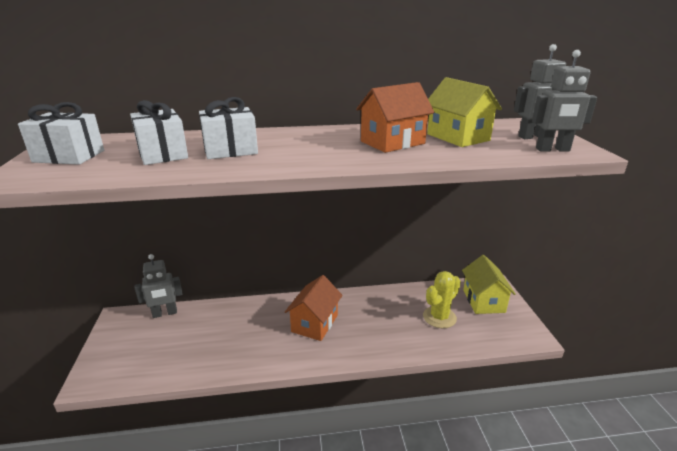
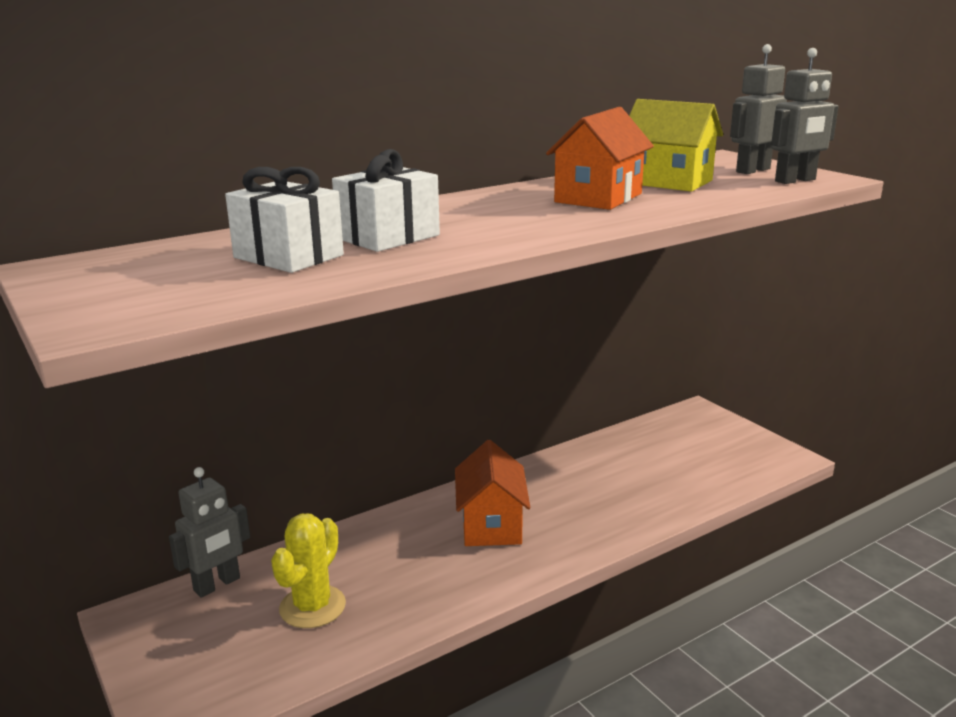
camera: 25 degrees left, 5 degrees down
(69, 156) = (125, 283): white gift -> none
(439, 317) = (660, 468): yellow cactus -> yellow cactus (312, 607)
(483, 301) = (699, 433): yellow house -> none

